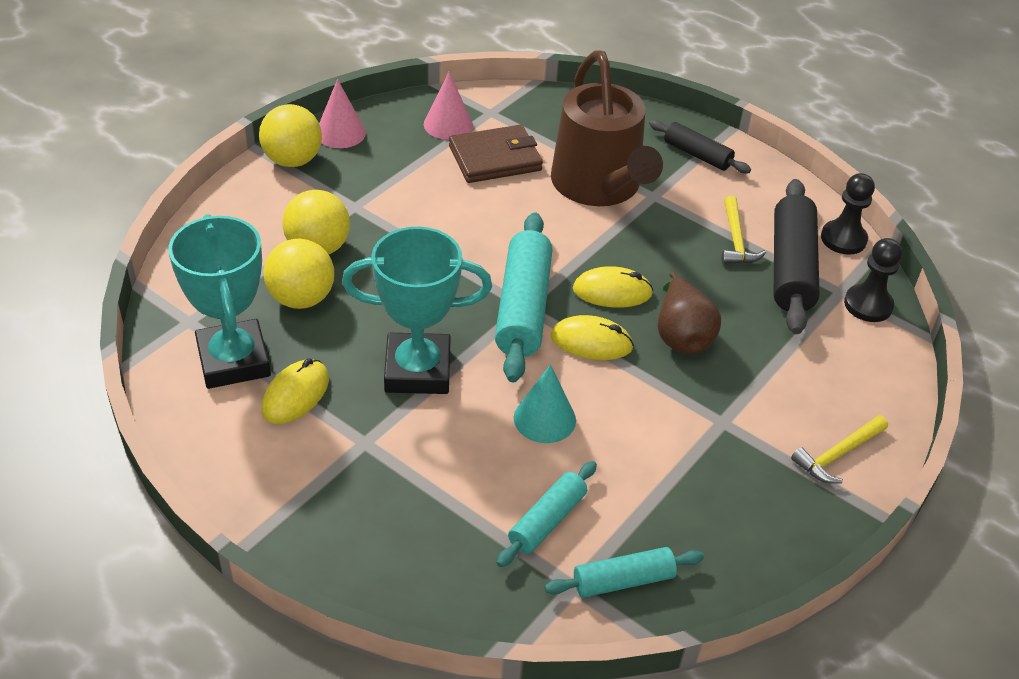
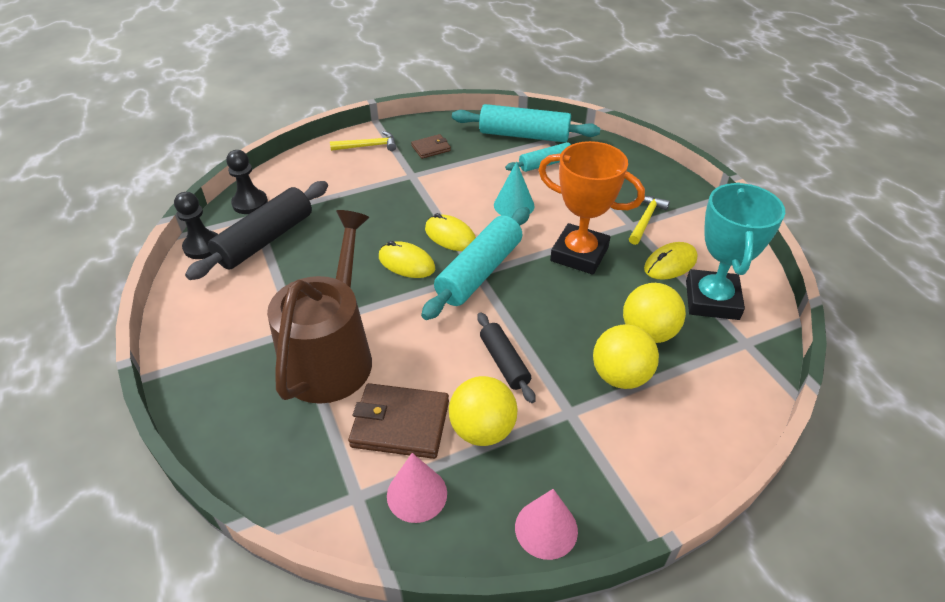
camera: 150 degrees left, 0 degrees up
(292, 160) = (616, 502): yellow ball -> yellow ball (482, 430)
(417, 370) = (579, 254): turquoise trophy -> orange trophy
(623, 580) = (524, 135): turquoise rolling pin -> turquoise rolling pin, size x1.73
(681, 335) = (388, 222): brown pear -> none
(697, 155) = (213, 358): black rolling pin -> black rolling pin (504, 362)
(736, 240) = (278, 271): yellow hammer -> yellow hammer (645, 219)
(744, 487) = (431, 148): none -> brown wallet

